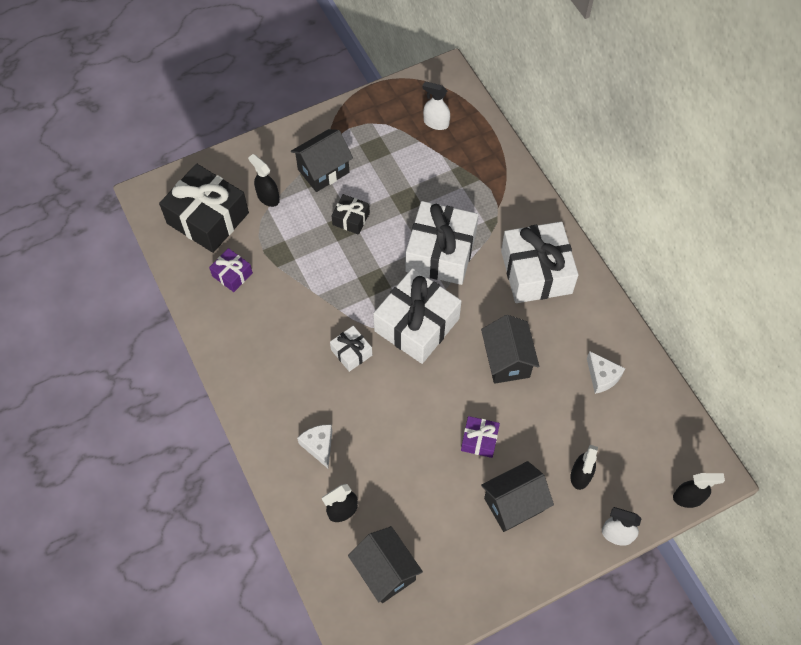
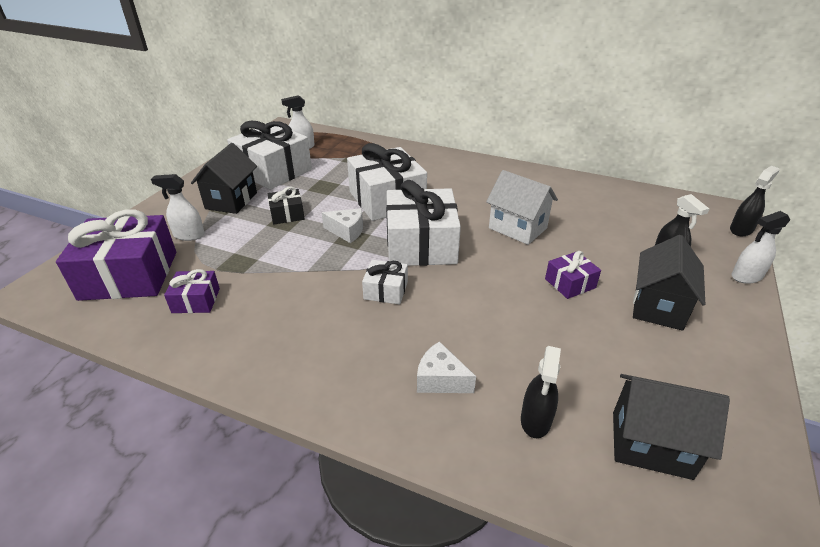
camera: 40 degrees left, 25 degrees down
(208, 218) = (129, 275): black gift -> purple gift
(268, 197) = (189, 235): black spray bottle -> white spray bottle
(507, 360) = (517, 228): black house -> white house
(536, 272) = (469, 178): white gift -> white gift (273, 171)
(602, 376) = (589, 203): white cheese -> white cheese (347, 231)

